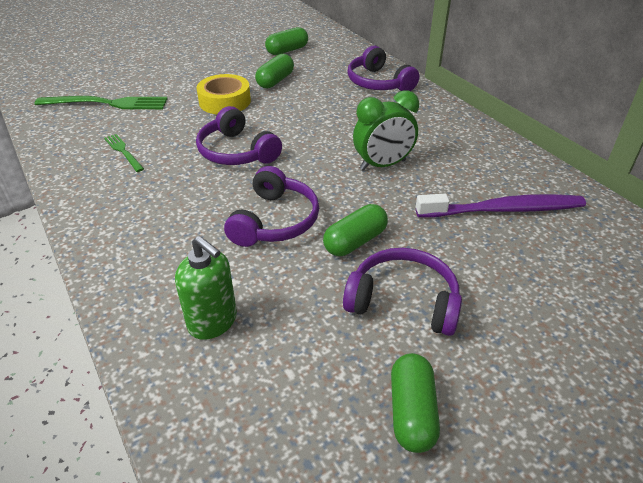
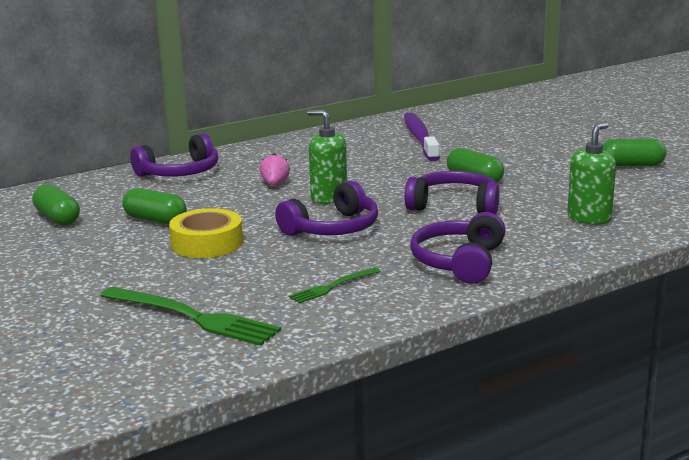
camera: 90 degrees left, 20 degrees down
(107, 103) = (193, 317): green fork -> green fork turned 120 degrees clockwise
(309, 149) = (328, 198): none -> green soap dispenser
(347, 123) = (275, 184): none -> pink strawberry
(383, 165) = (357, 171): green clock -> none
(403, 301) = (537, 166): purple headphones -> purple headphones (459, 262)

